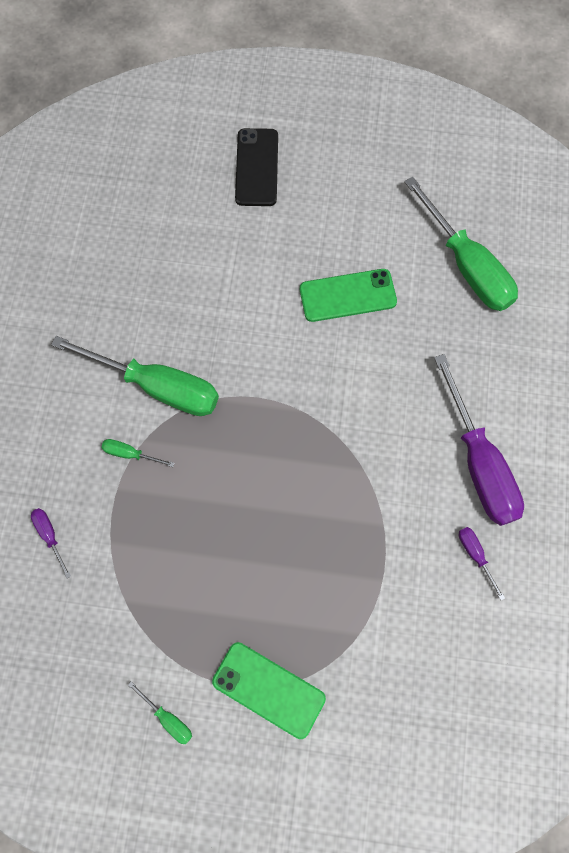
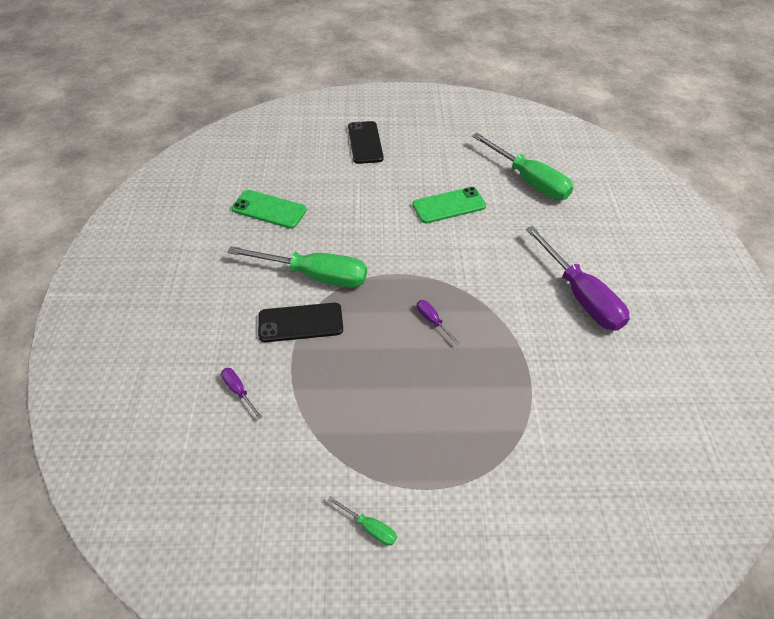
camera: 10 degrees left, 20 degrees down
(130, 454) = (300, 323): green screwdriver -> black phone
(268, 689) = (457, 487): green phone -> green phone (269, 209)
(475, 555) = (600, 358): purple screwdriver -> purple screwdriver (432, 321)

